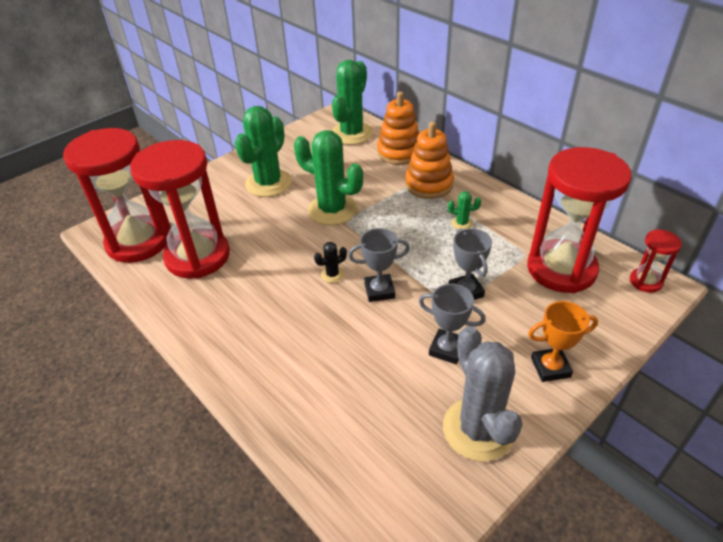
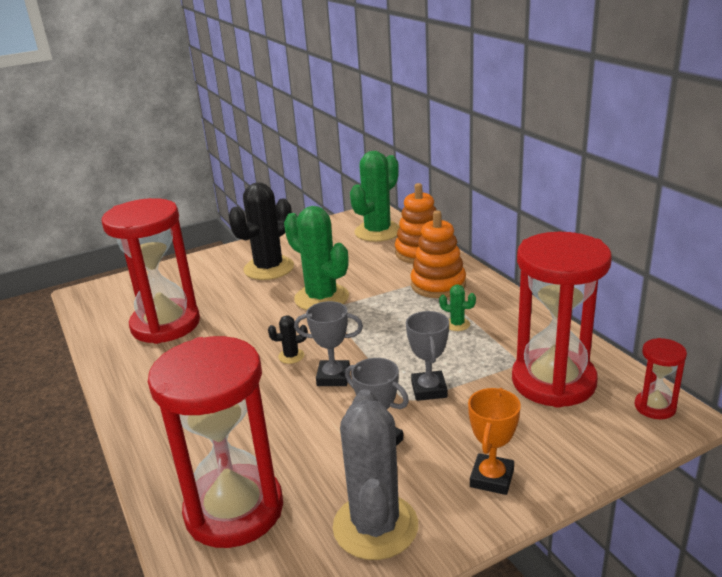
camera: 15 degrees right, 15 degrees down
(138, 242) = (117, 306): red hourglass -> red hourglass (234, 510)
(268, 183) = (269, 268): green cactus -> black cactus
(550, 367) = (492, 478): orange trophy -> orange trophy turned 75 degrees counterclockwise

